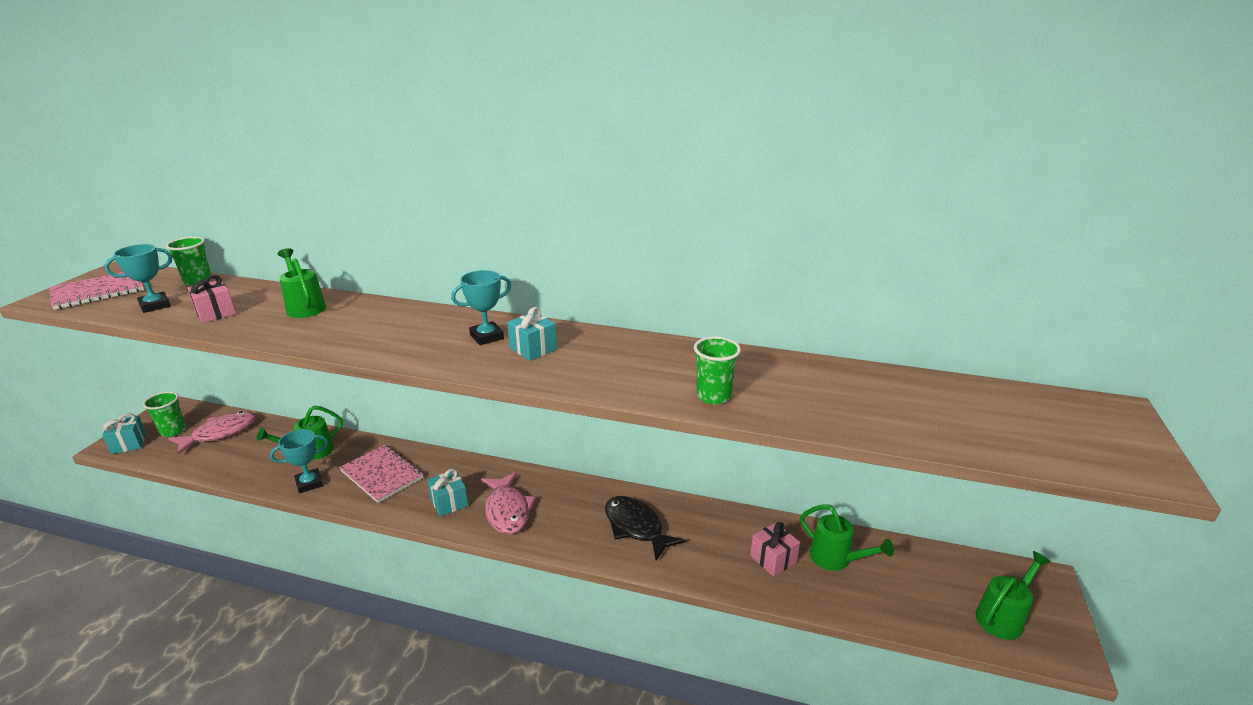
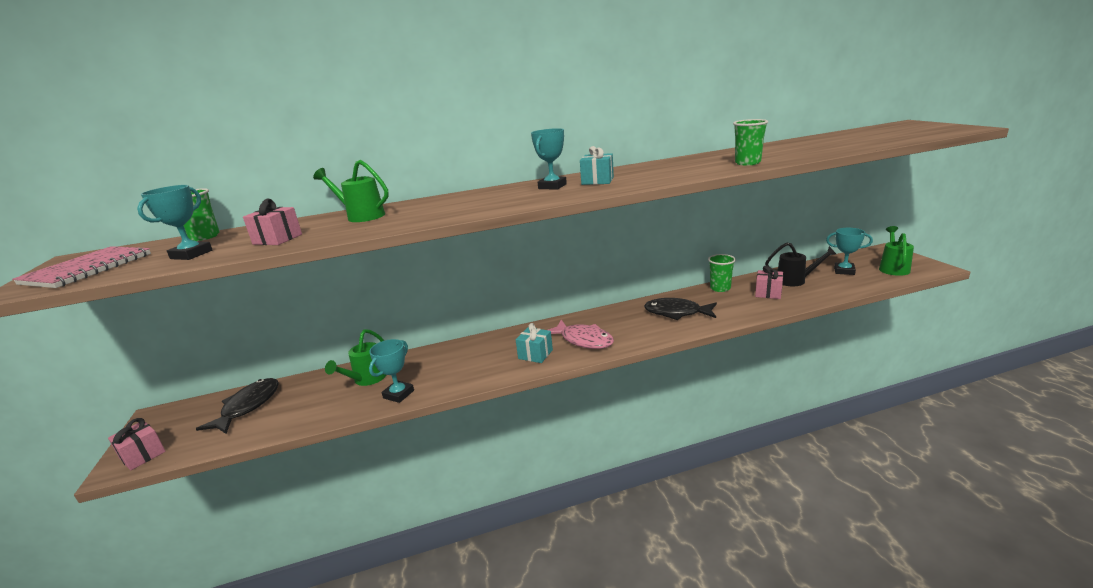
camera: 30 degrees left, 5 degrees down
(129, 443) = (143, 455): turquoise gift -> pink gift
(173, 431) = (186, 426): green cup -> green cup (720, 288)
(220, 433) = (248, 406): pink fish -> black fish
(382, 474) = (455, 364): pink notebook -> none
(835, 559) = (795, 280): green watering can -> black watering can
(924, 581) = (844, 271): none -> turquoise trophy

